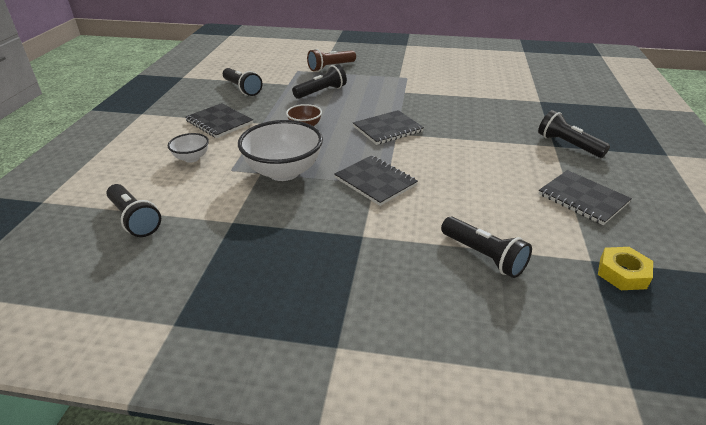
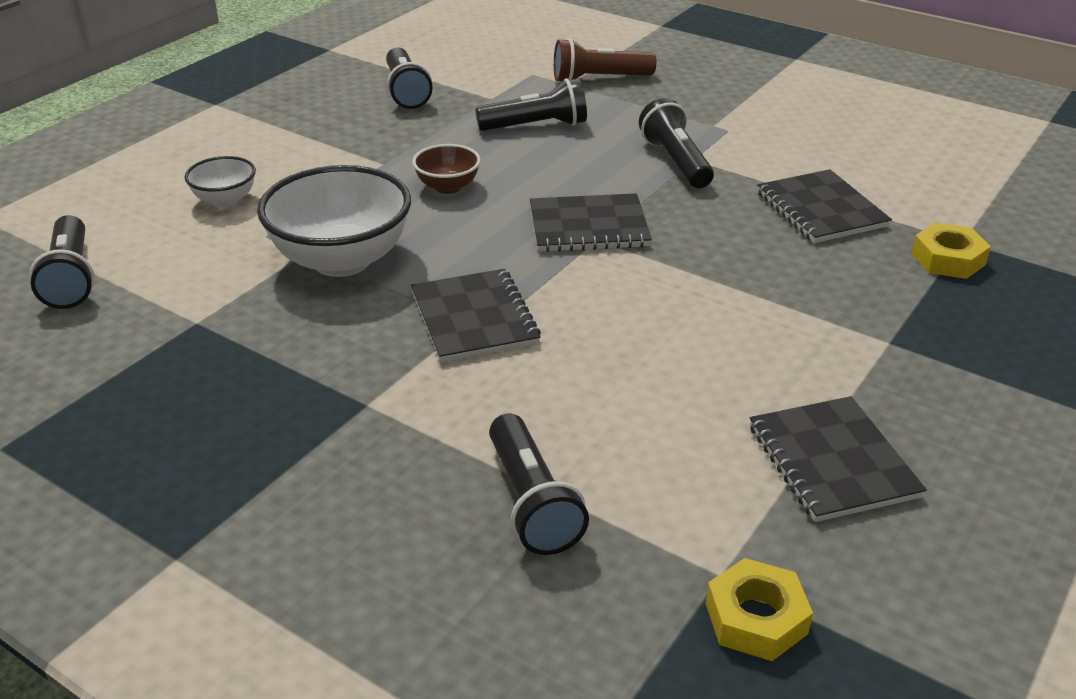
camera: 25 degrees right, 0 degrees up
(219, 122) = (317, 146): black notebook -> black notebook (821, 209)
(542, 109) = (948, 259): none -> yellow nut
(567, 145) = (921, 348): black flashlight -> black flashlight (675, 162)

